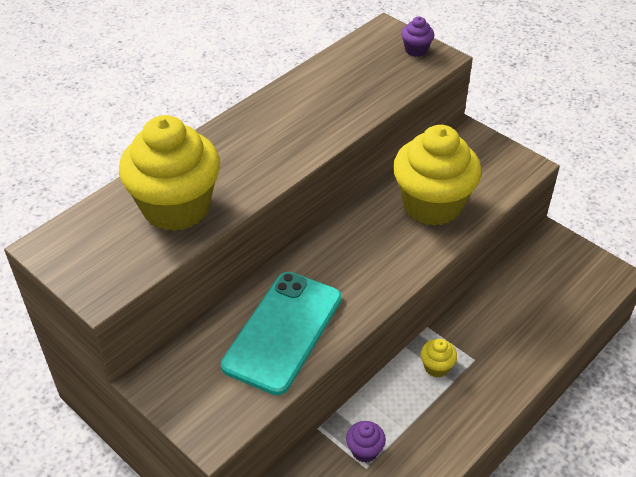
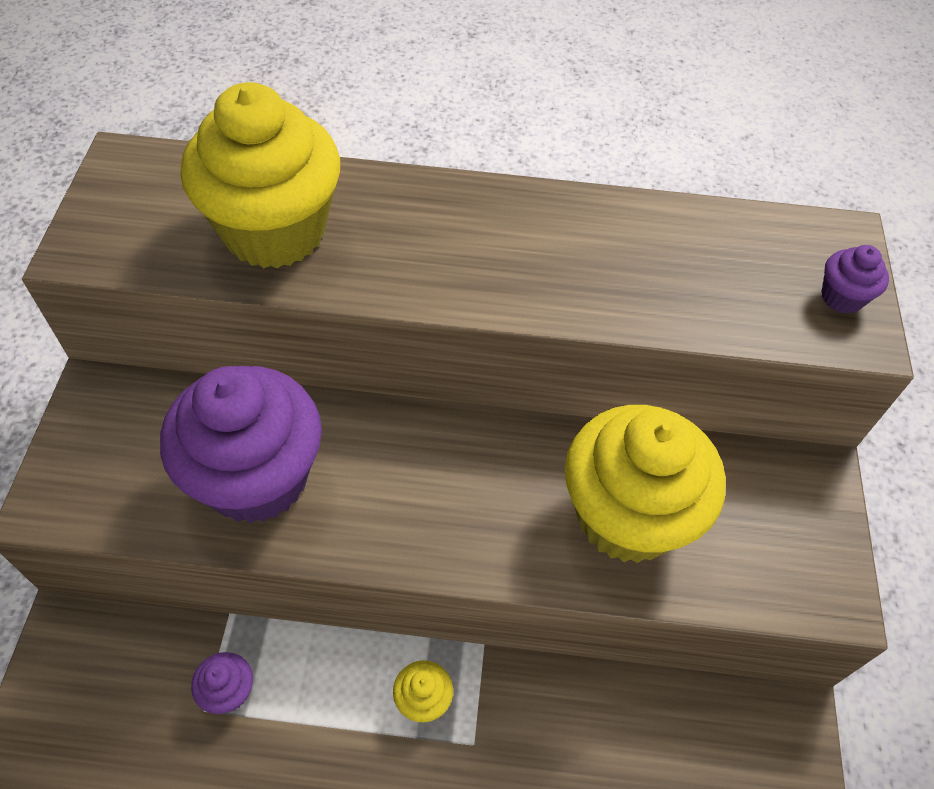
camera: 50 degrees right, 10 degrees up
(283, 332) = (257, 478): turquoise phone -> purple cupcake

